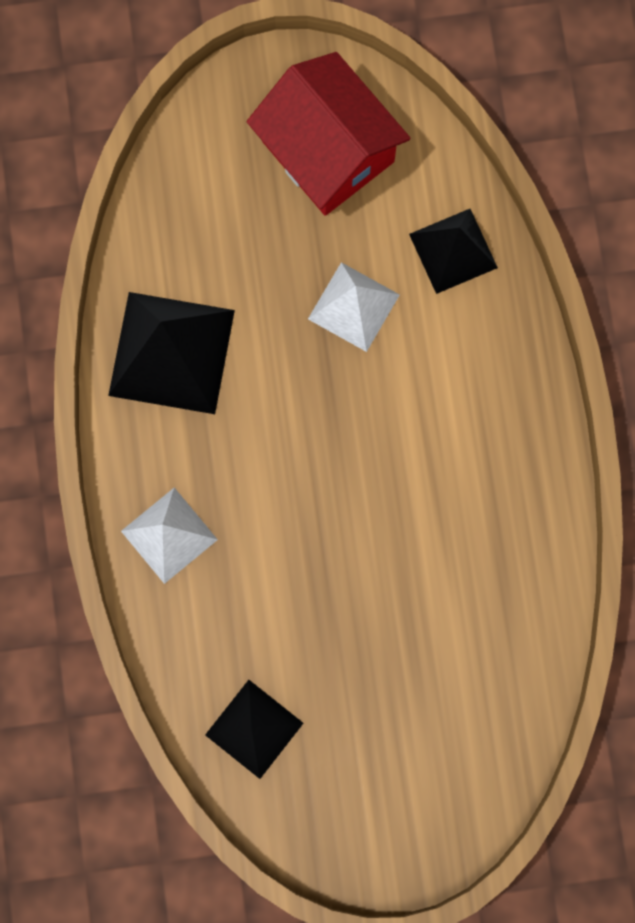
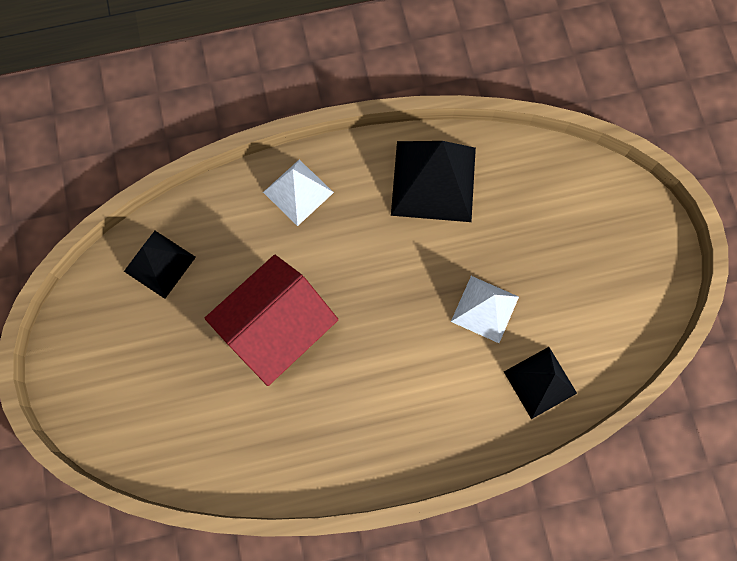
camera: 85 degrees right, 5 degrees down
(328, 151) = (605, 279): red house -> red house (277, 328)

